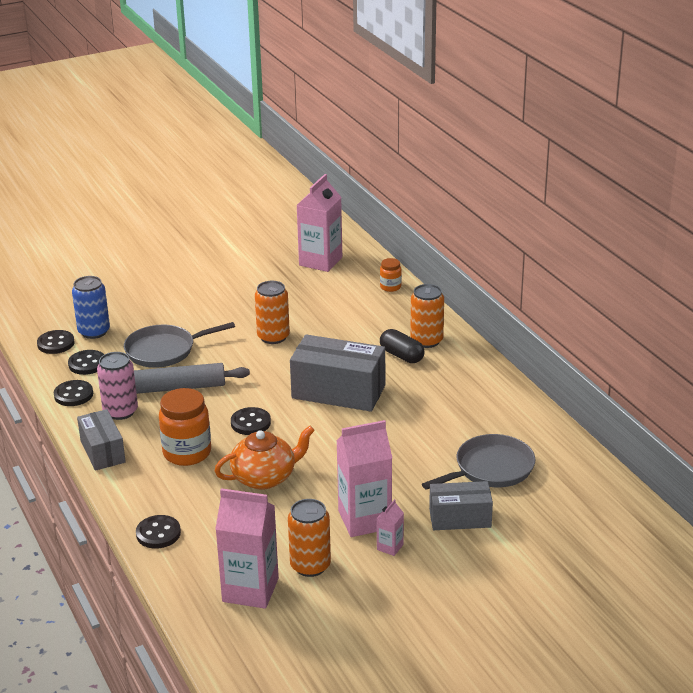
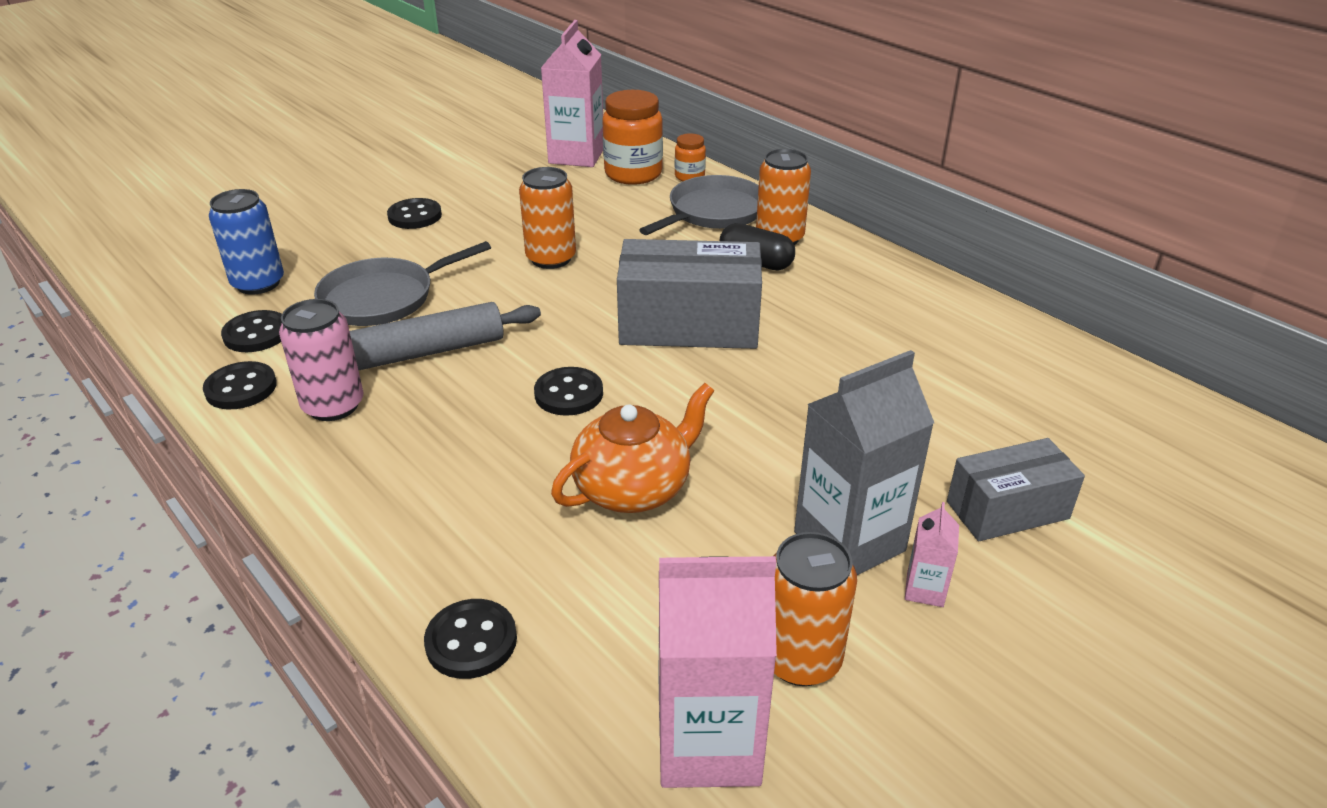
camera: 15 degrees left, 5 degrees up
(56, 343) = (195, 309): black button -> black button (415, 216)
(103, 451) = (316, 484): grey box -> none
(187, 453) = (476, 463): orange jar -> orange jar (633, 174)
(364, 520) = (849, 541): pink carton -> grey carton
(491, 468) = (997, 414): grey pan -> grey pan (713, 212)

